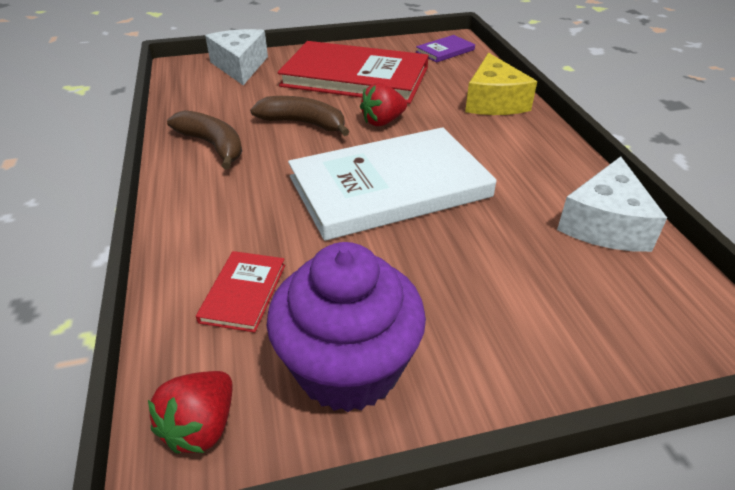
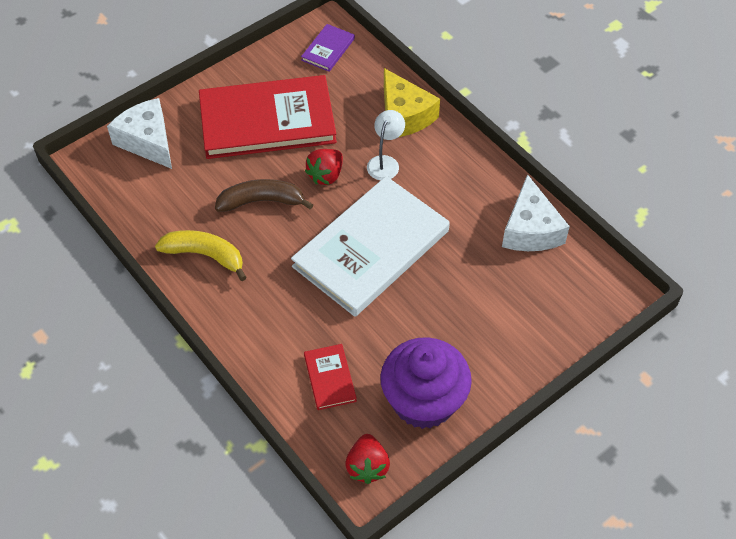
camera: 25 degrees left, 15 degrees up
(213, 145) = (205, 255): brown banana -> yellow banana
(452, 127) = (385, 162): none -> white lamp

